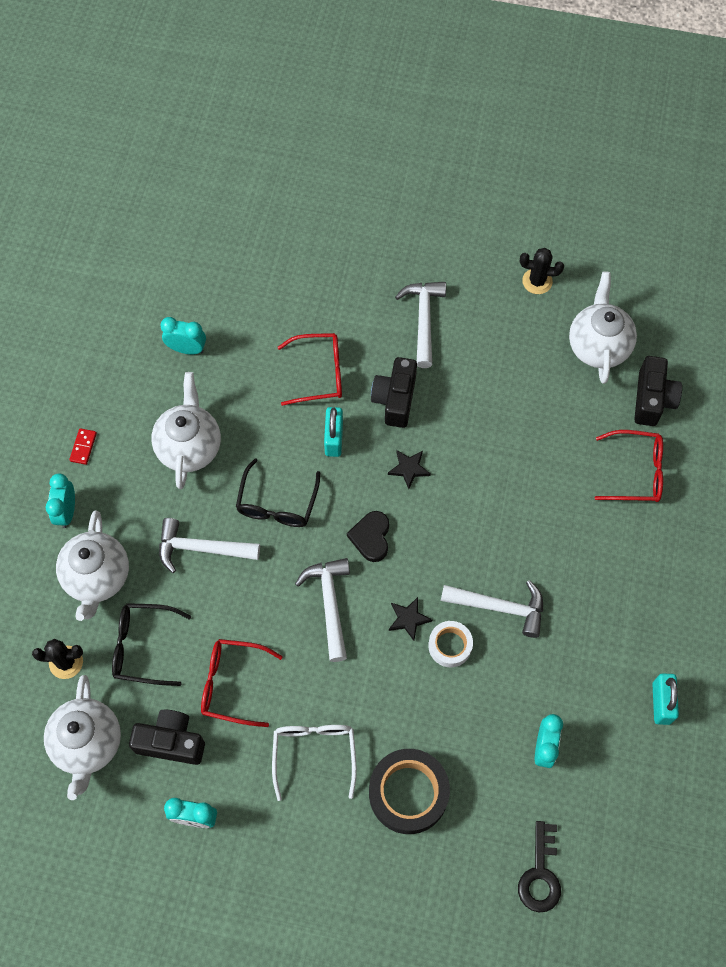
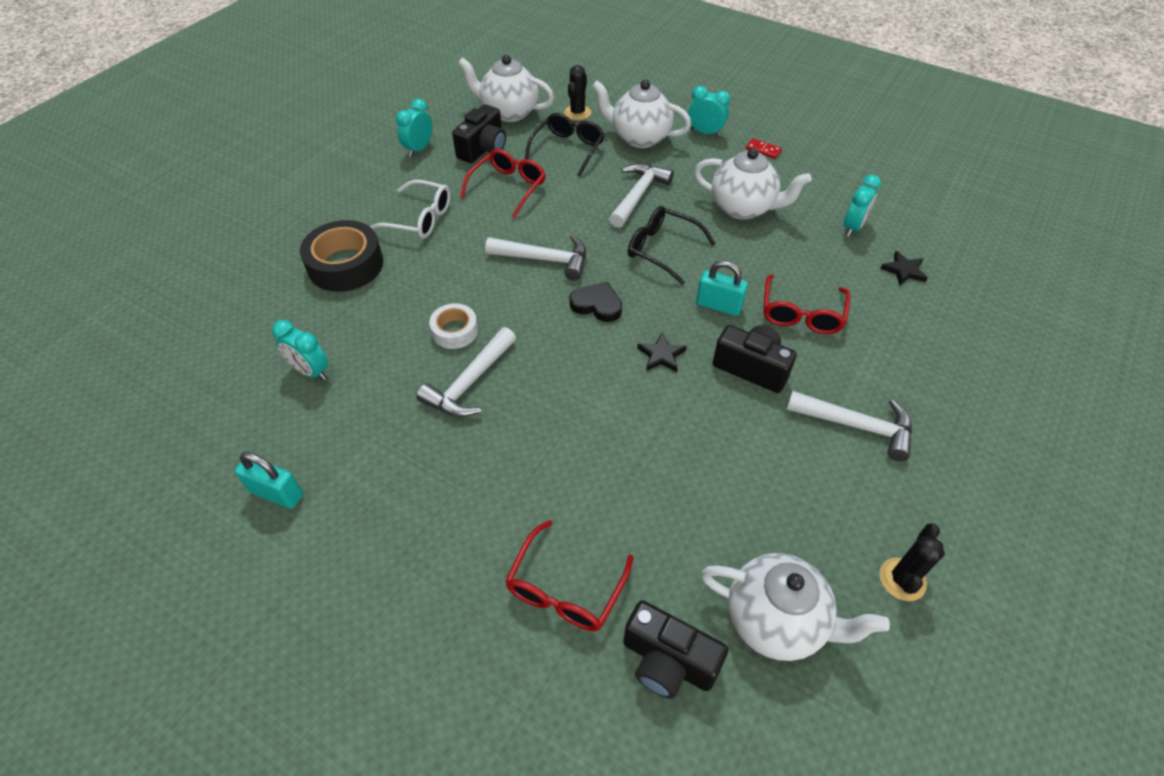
camera: 110 degrees right, 15 degrees down
(408, 619) = (499, 309): black star -> black star (904, 271)
(540, 874) = (209, 330): black key -> none

